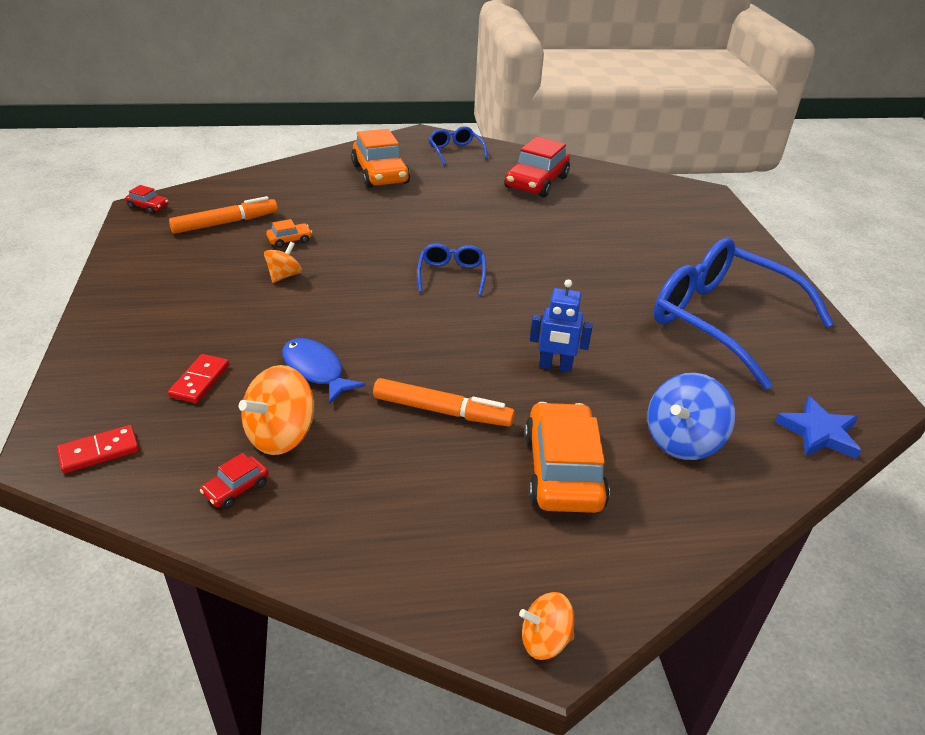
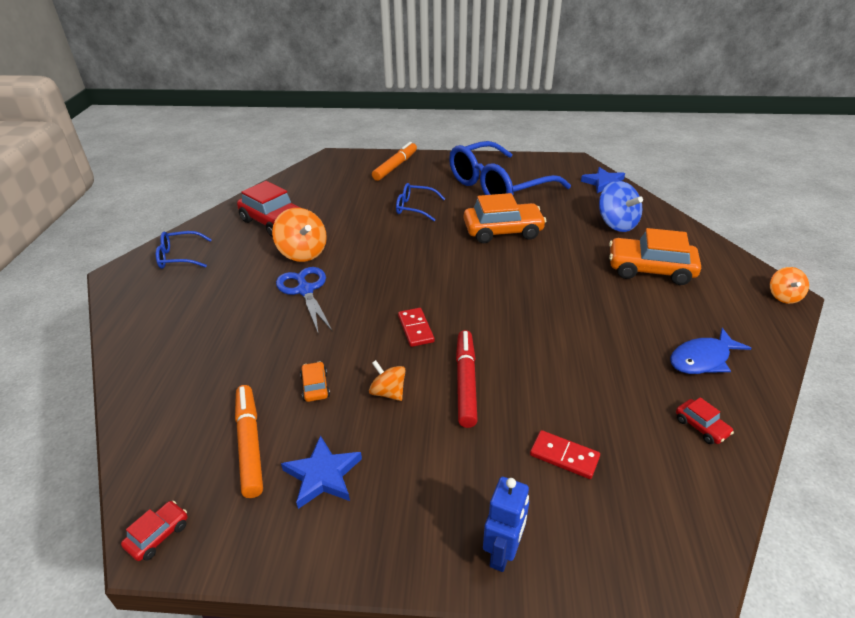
camera: 75 degrees left, 0 degrees up
(99, 451) = (675, 531): red domino -> red domino (416, 329)
(191, 257) = (323, 475): none -> blue star
(281, 435) = (634, 399): orange spinning top -> orange spinning top (302, 253)
(300, 317) = (465, 382): none -> red marker
(315, 371) = (549, 375): blue fish -> blue fish (702, 359)
(380, 174) = (198, 311): orange car -> orange car (503, 231)
(424, 216) = (305, 290): none -> blue scissors
(442, 411) = (597, 311): orange marker -> orange marker (395, 166)
(451, 275) = (416, 286): blue glasses -> blue glasses (415, 208)
(555, 366) = (545, 255): blue robot -> blue robot (502, 553)

